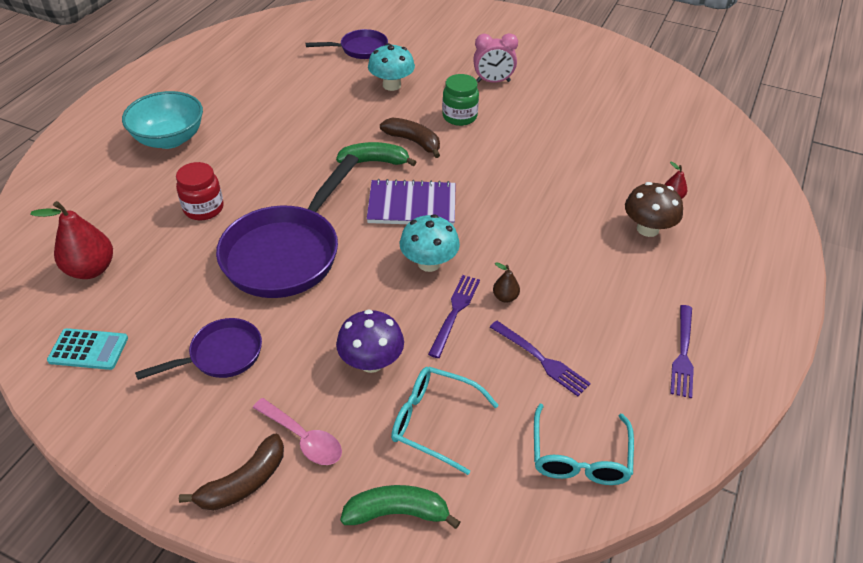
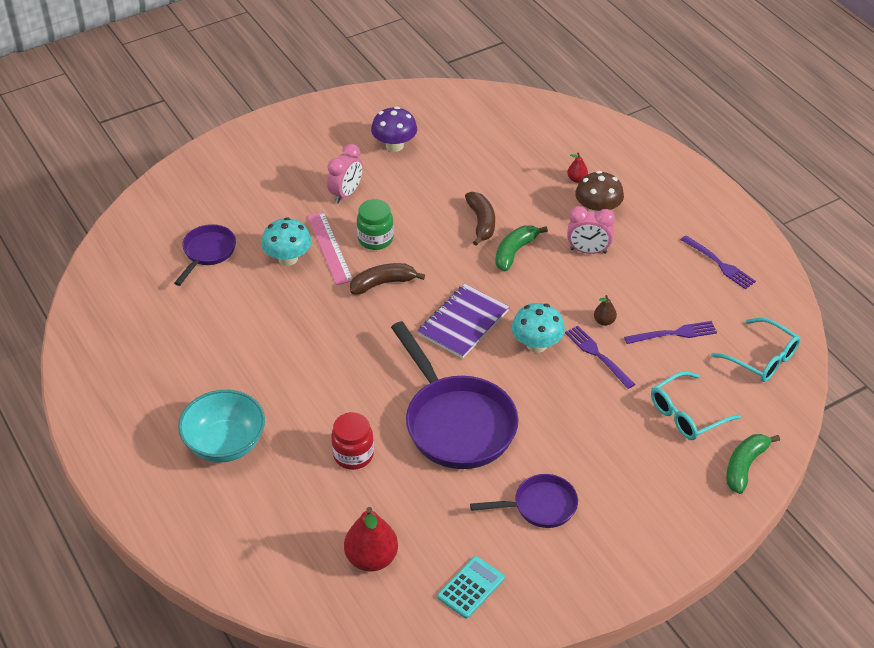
camera: 55 degrees left, 0 degrees up
(221, 355) = (540, 506): purple pan -> purple pan turned 75 degrees clockwise
(243, 482) = (668, 536): brown banana -> brown banana (481, 222)
(303, 438) = (653, 489): pink spoon -> none
(371, 362) = (610, 422): purple mushroom -> purple mushroom (394, 145)
(375, 161) = (387, 319): green banana -> green banana (515, 252)
(425, 99) = (329, 248): none -> pink ruler
(587, 245) = (588, 251): none -> pink clock

